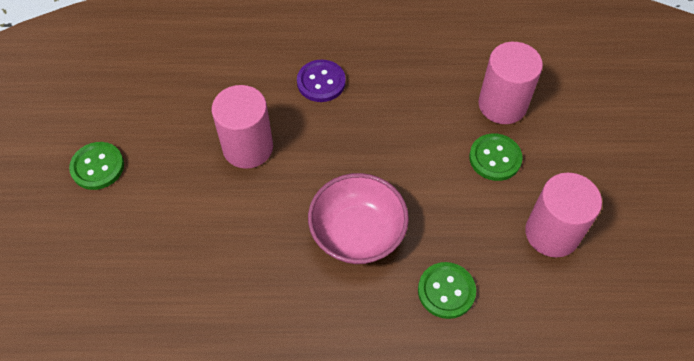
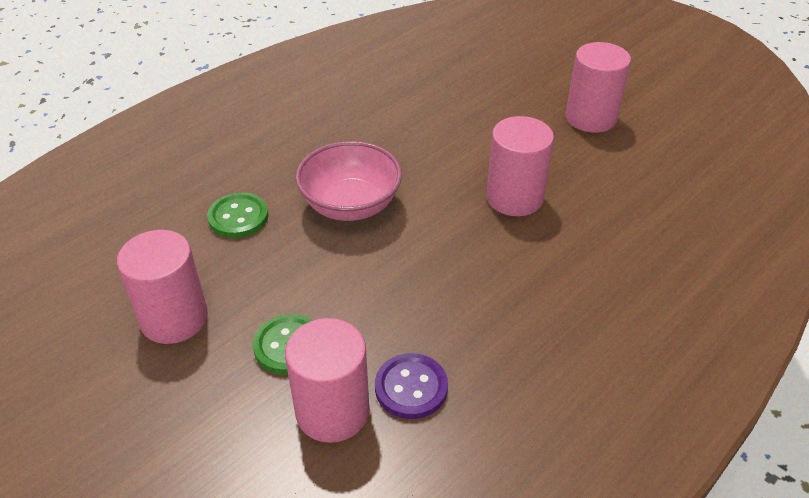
camera: 135 degrees right, 15 degrees down
(97, 167) = (590, 118): green button -> pink cylinder
(321, 82) = (537, 289): purple button -> purple button (411, 387)

